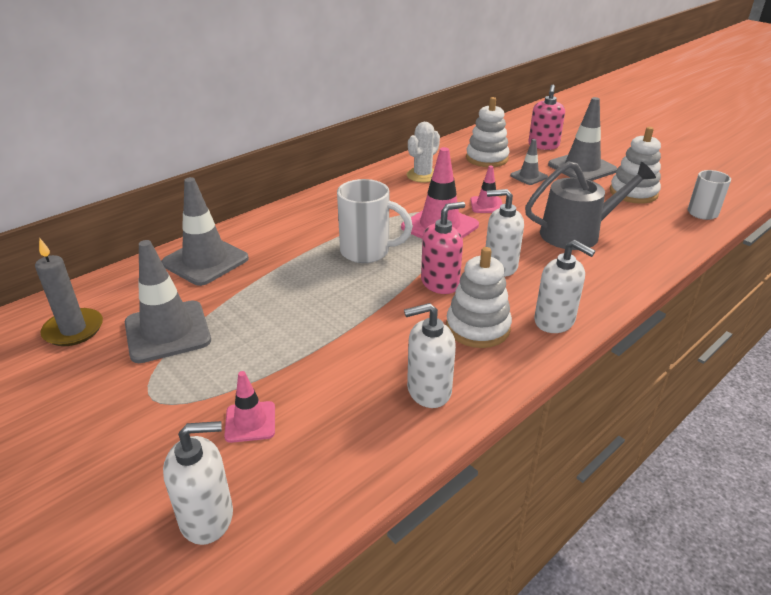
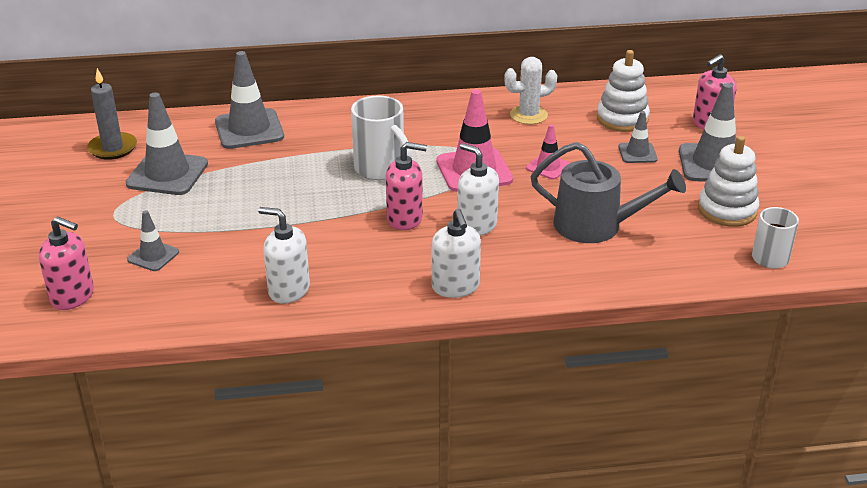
camera: 35 degrees right, 0 degrees up
(207, 517) = (73, 296): white soap dispenser -> pink soap dispenser
(250, 422) = (153, 256): pink traffic cone -> grey traffic cone
(477, 327) = (385, 265): white stacking toy -> none

